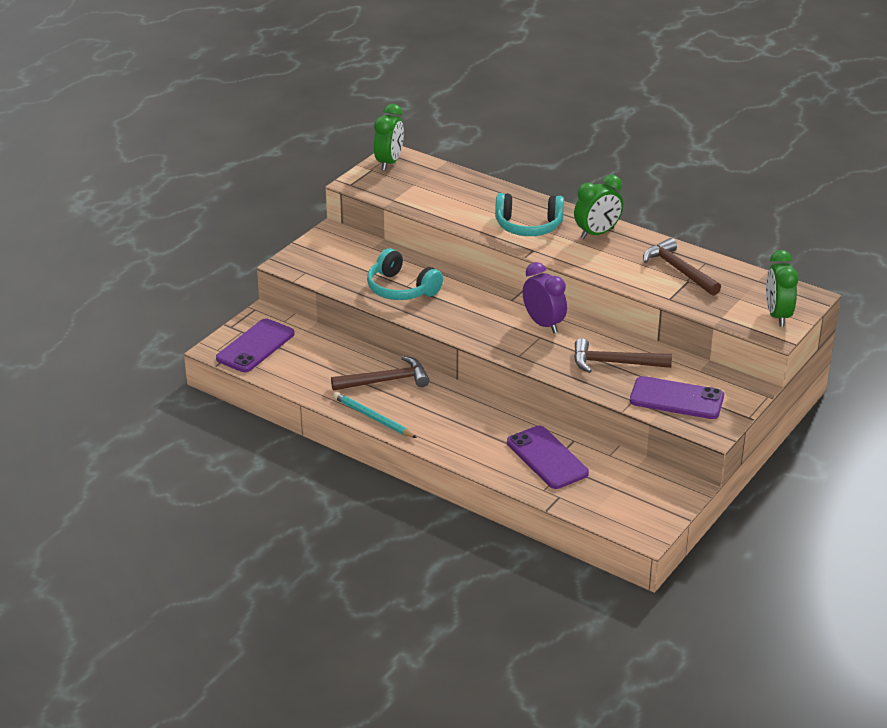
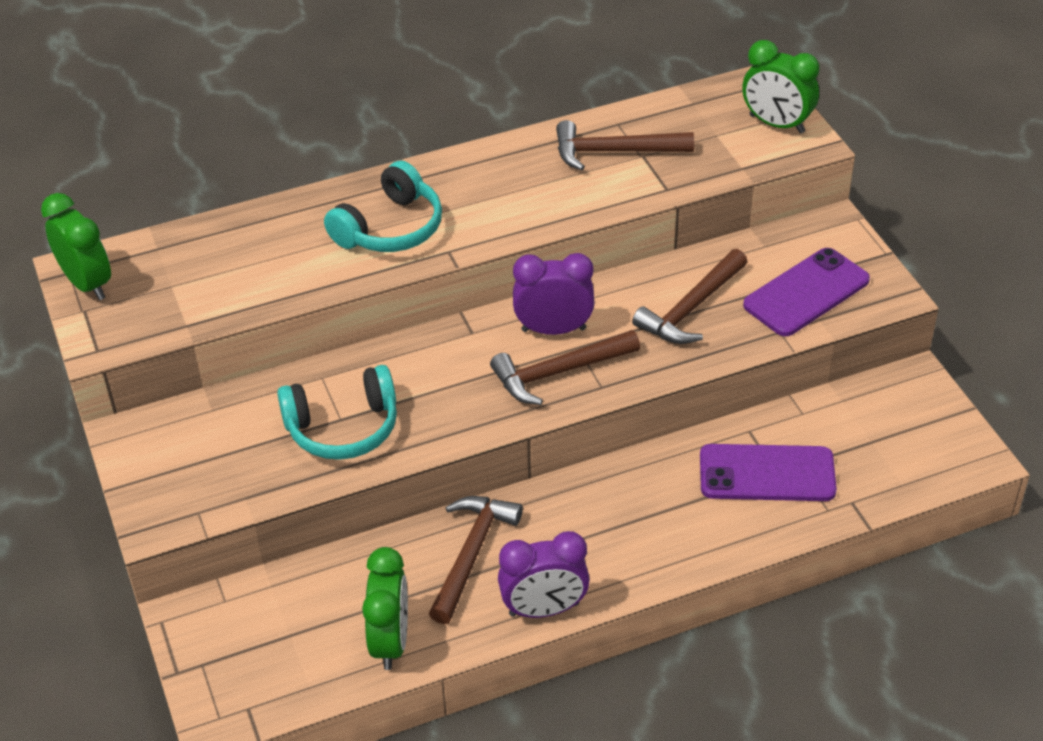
camera: 55 degrees left, 10 degrees up
(255, 346) = (256, 665): purple phone -> none
(373, 418) = (544, 609): turquoise pencil -> purple clock
(513, 338) = (559, 372): none -> brown hammer
(597, 233) = (468, 178): green clock -> green clock (390, 641)

